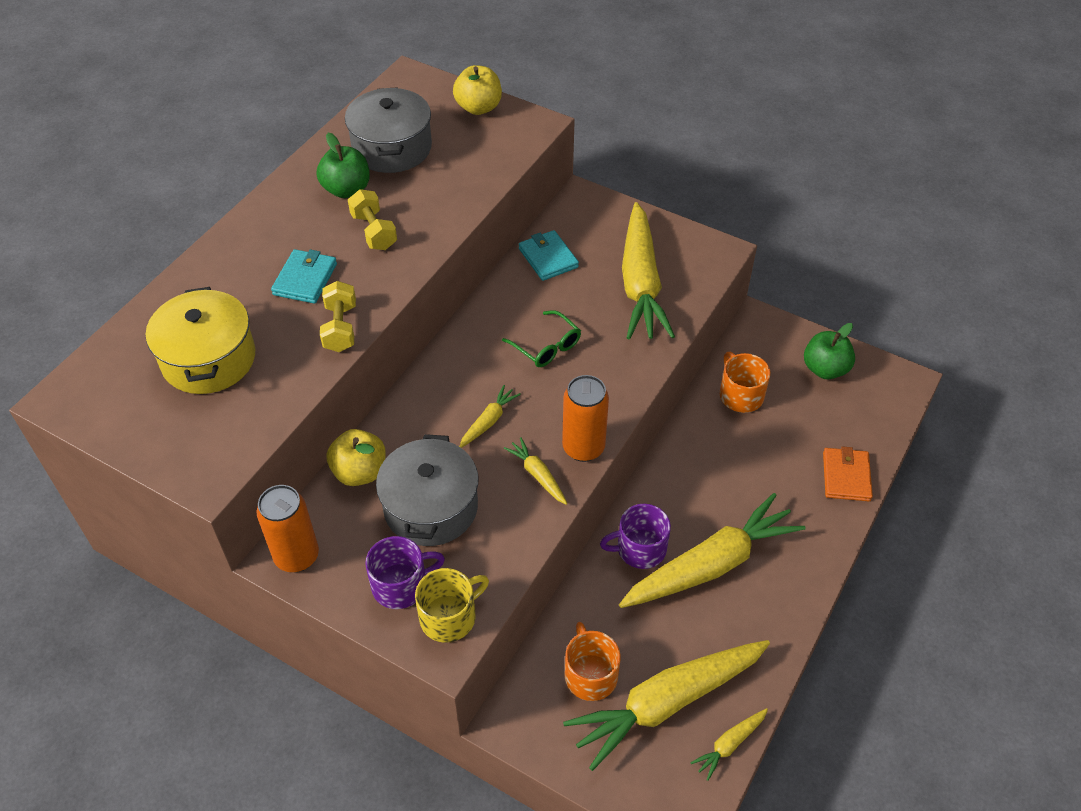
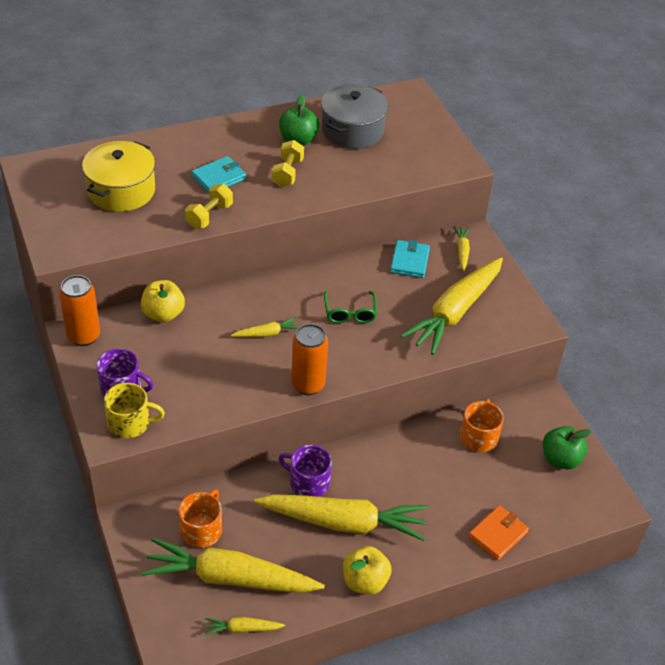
camera: 35 degrees right, 5 degrees down
(431, 507) = (182, 359): grey pot -> none
(478, 107) = (436, 134): yellow apple -> yellow apple (365, 581)
(537, 475) = (263, 382): yellow carrot -> yellow carrot (462, 251)

